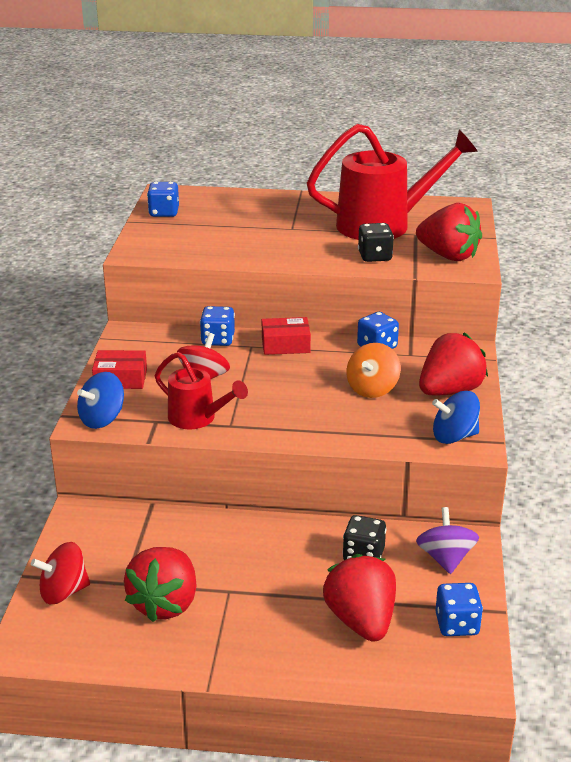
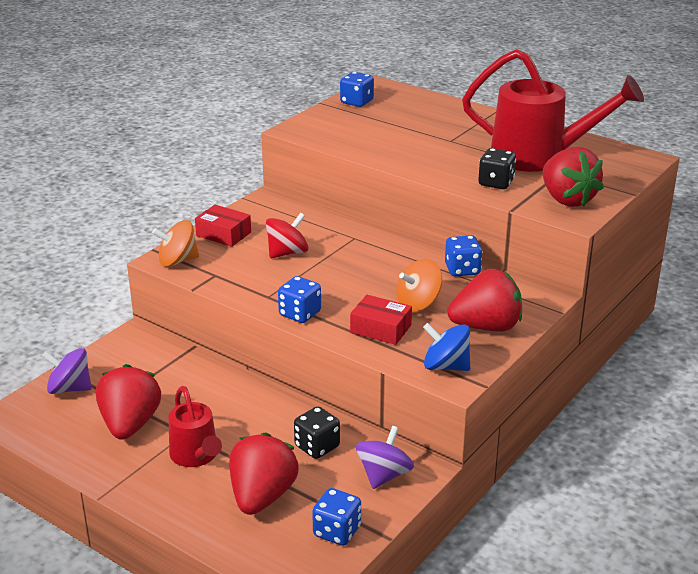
camera: 30 degrees right, 0 degrees up
(63, 592) = (69, 388): red spinning top -> purple spinning top
(102, 419) = (177, 261): blue spinning top -> orange spinning top
(165, 604) = (130, 424): red strawberry -> red strawberry turned 135 degrees clockwise
(197, 419) = (248, 283): red watering can -> red watering can (196, 456)
(218, 340) = (332, 225): blue dice -> blue dice (300, 314)
(285, 345) = (384, 245): red box -> red box (380, 329)

